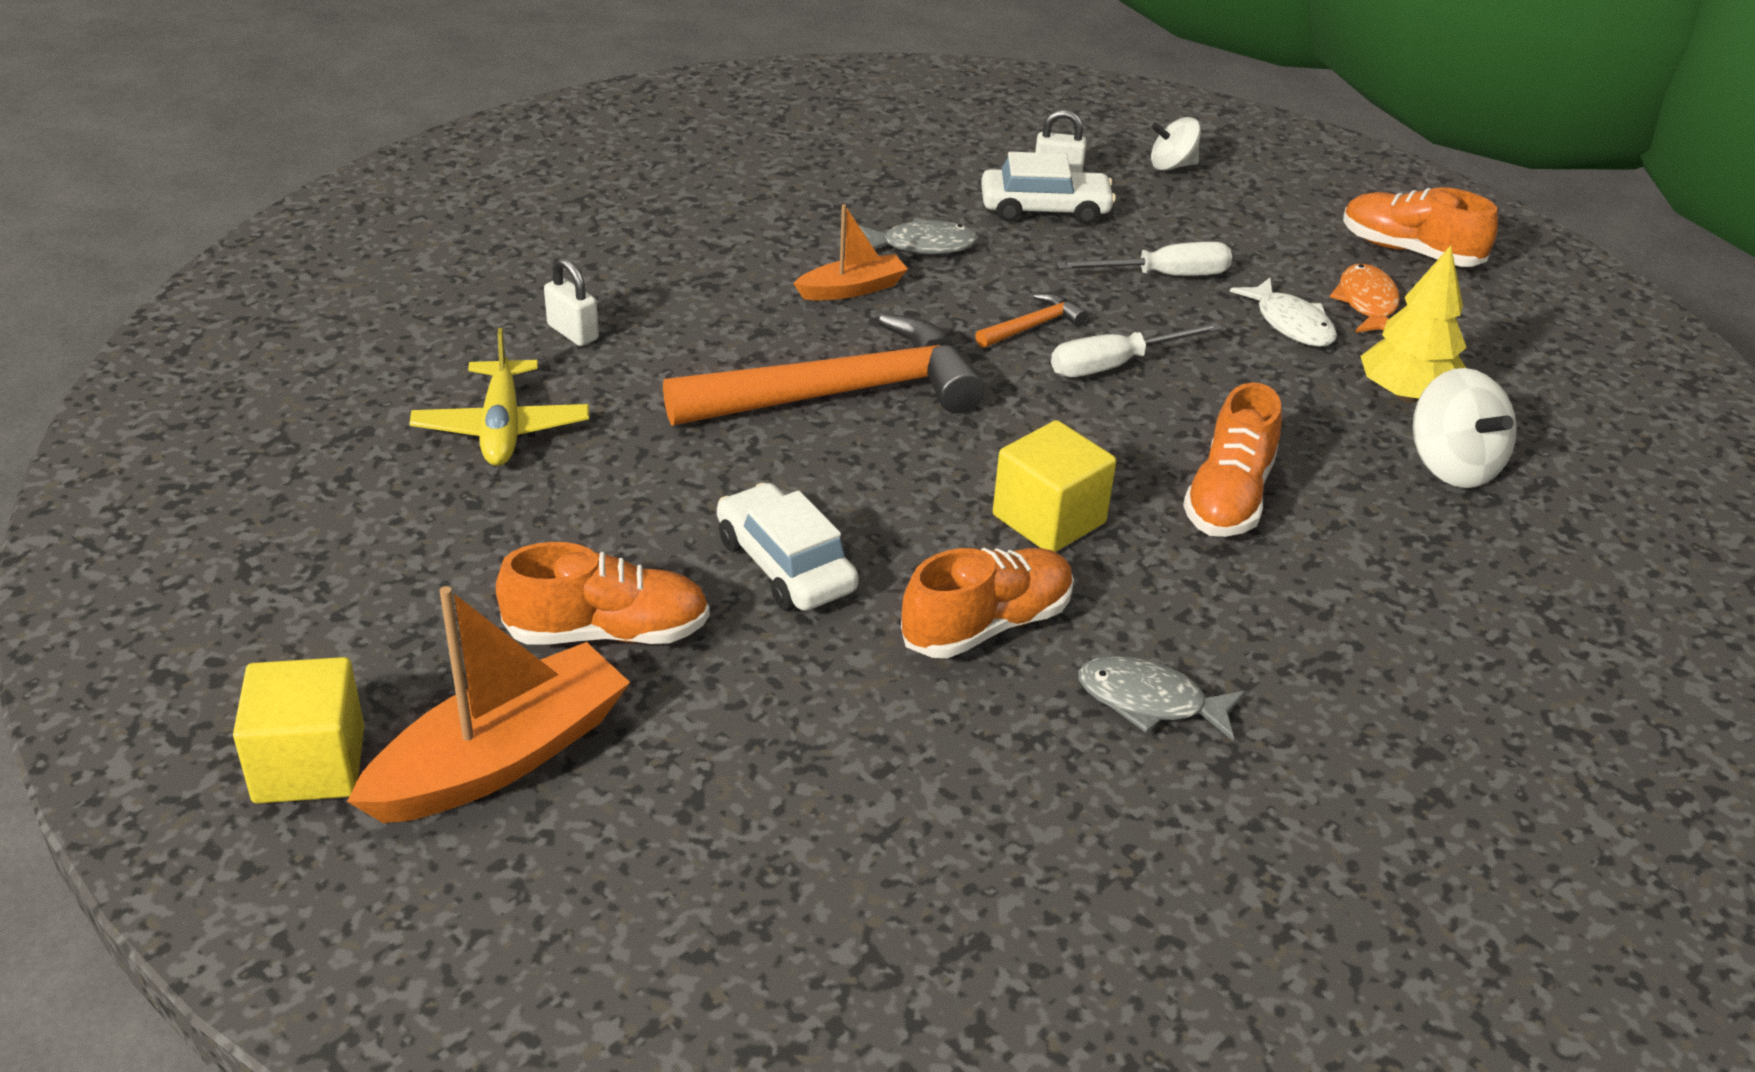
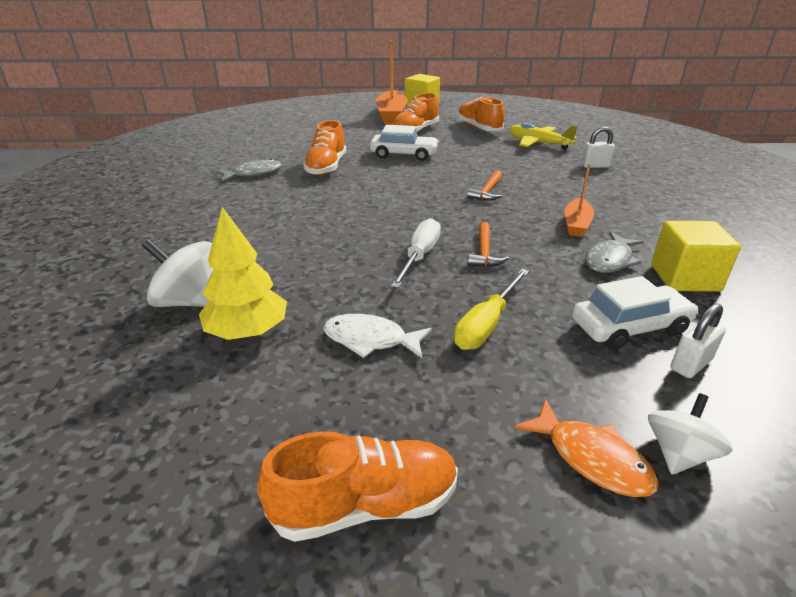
camera: 135 degrees right, 5 degrees down
(840, 393) = (487, 192): orange hammer -> orange hammer, size x0.41
(1045, 209) = (629, 327): white car -> white car turned 150 degrees counterclockwise
(1049, 519) = (350, 195): yellow cube -> yellow cube (684, 278)
(1163, 276) = (487, 324): white screwdriver -> yellow screwdriver
(1228, 497) = (293, 231): orange shoe -> orange shoe (478, 128)
(1367, 304) = (340, 397): orange fish -> orange fish (591, 458)

